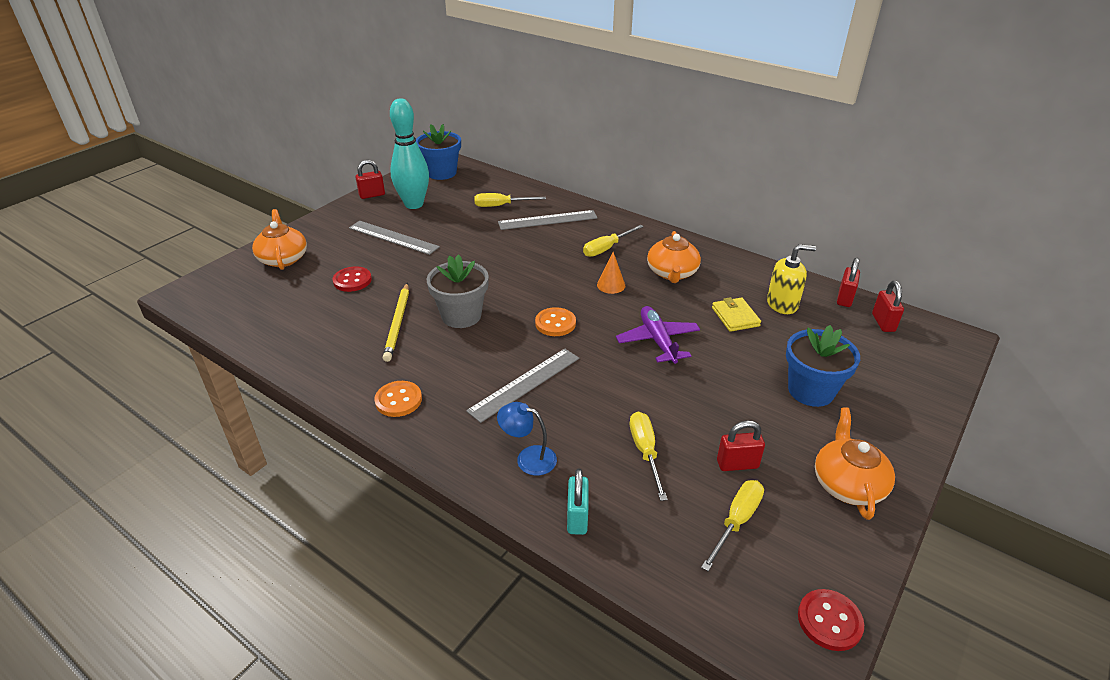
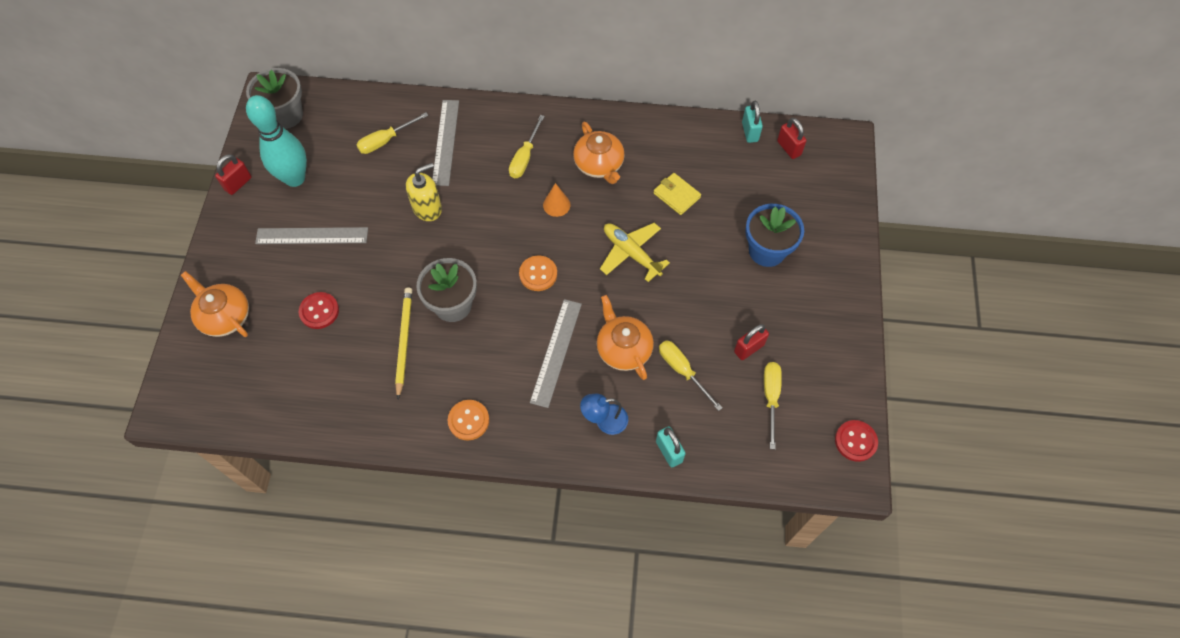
camera: 30 degrees left, 25 degrees up
(398, 323) = (404, 341): yellow pencil -> yellow pencil turned 150 degrees counterclockwise
(441, 173) = (285, 115): blue flower pot -> grey flower pot
(548, 220) = (446, 142): grey ruler -> grey ruler turned 45 degrees counterclockwise
(658, 341) = (631, 253): purple plane -> yellow plane
(782, 304) = (705, 162): yellow soap dispenser -> yellow soap dispenser (427, 208)
(844, 298) = (750, 132): red padlock -> turquoise padlock
(847, 484) = (825, 327): orange teapot -> orange teapot (623, 348)

